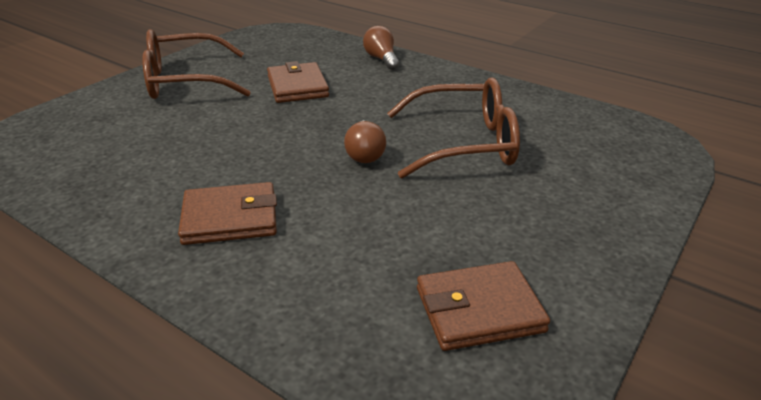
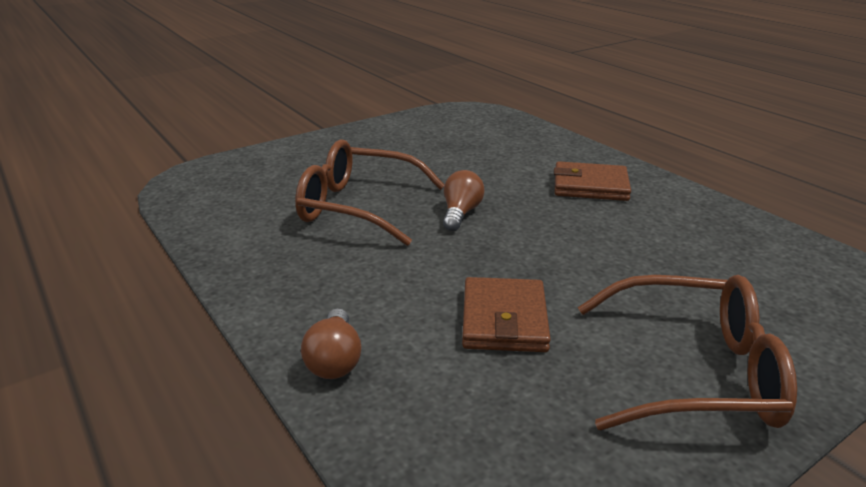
camera: 160 degrees left, 5 degrees down
(479, 310) = (447, 130): brown wallet -> none

